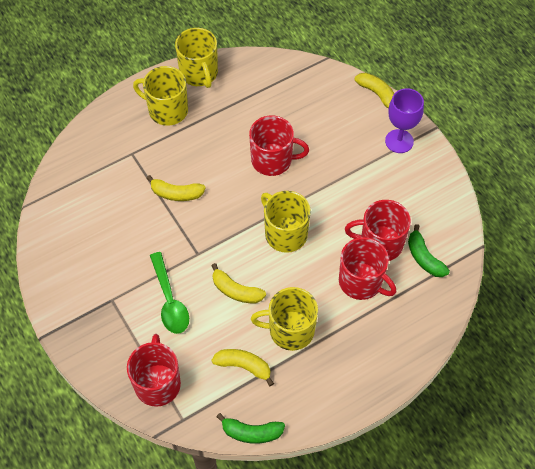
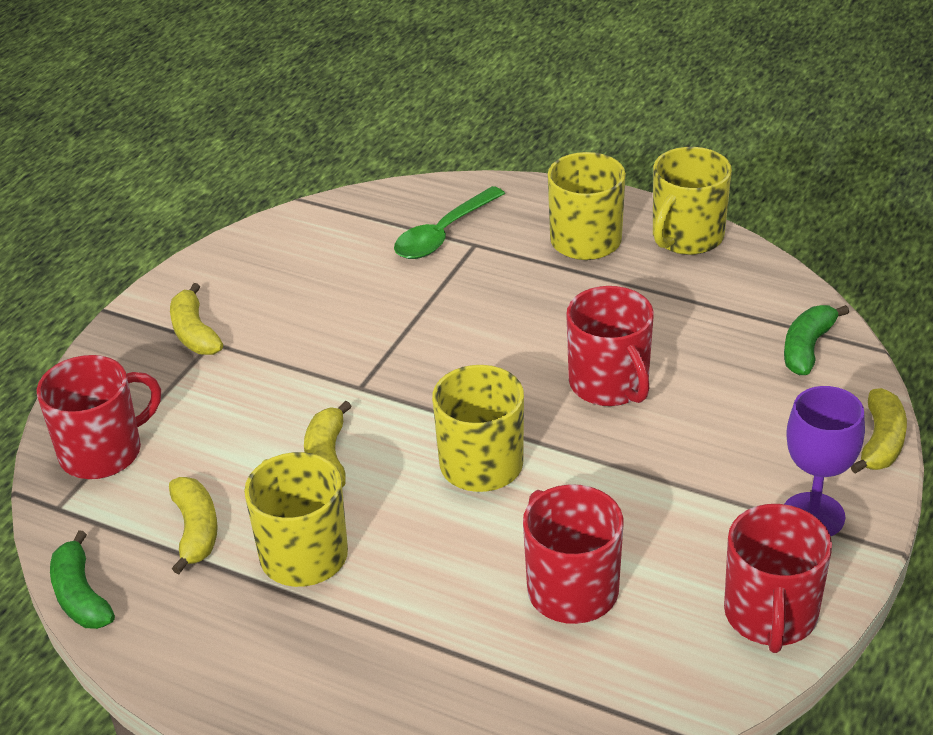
camera: 60 degrees right, 20 degrees down
(169, 300) = (254, 397): green spoon -> green spoon (443, 233)
(176, 194) = (447, 317): yellow banana -> yellow banana (194, 333)
(361, 282) = (470, 600): red mug -> red mug (770, 615)
(424, 258) = (596, 665): green banana -> green banana (807, 348)

